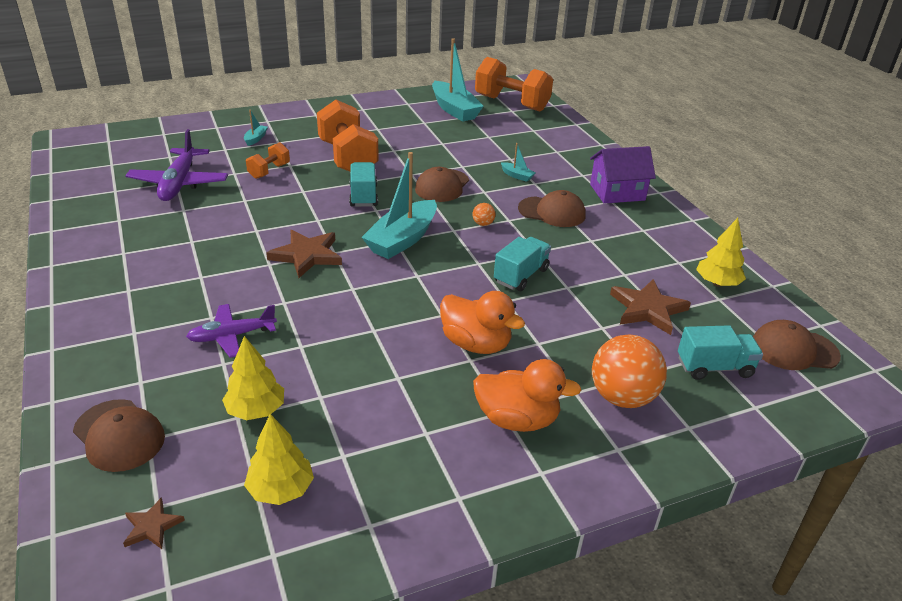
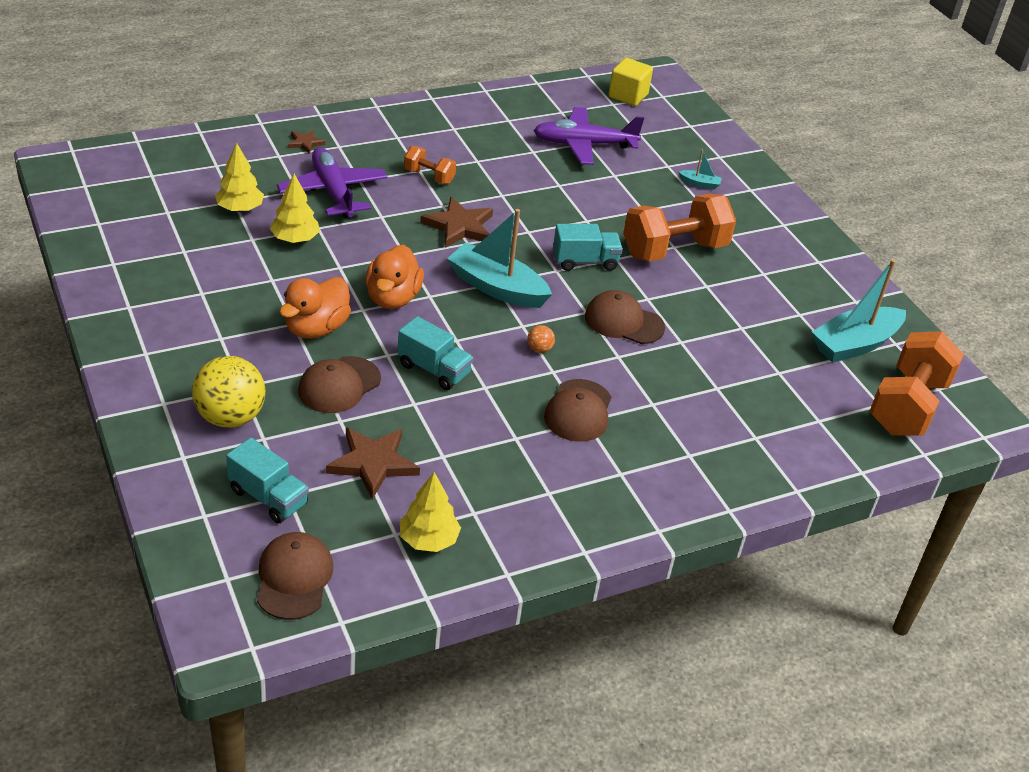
camera: 85 degrees right, 5 degrees up
(100, 156) = (628, 96): none -> yellow cube
(119, 435) = (221, 153): brown cap -> brown cap (339, 385)
(152, 526) = (134, 175): brown star -> brown star (305, 143)
(232, 336) = (333, 192): purple plane -> purple plane, size x1.54
(269, 171) = (625, 197): orange dumbbell -> orange dumbbell (429, 176)
(281, 489) = (155, 224): yellow tree -> yellow tree (295, 239)
(517, 176) = (668, 389): turquoise boat -> none
(517, 419) = (209, 345): orange duck -> orange duck (393, 298)
(617, 192) = (646, 483): purple house -> none
(622, 397) = (230, 417): orange ball -> yellow ball
(714, 367) = (268, 497): turquoise truck -> turquoise truck turned 45 degrees counterclockwise

